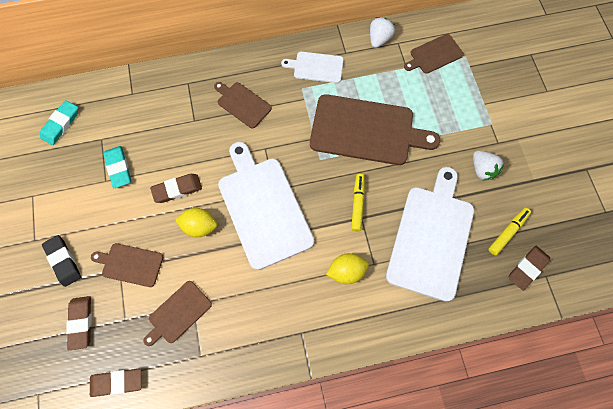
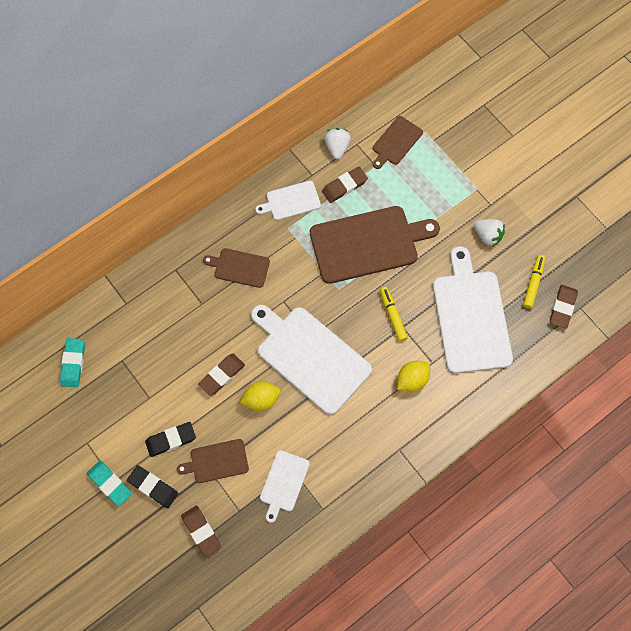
camera: 25 degrees left, 0 degrees up
(102, 226) = (171, 440): none -> black eraser
(117, 382) = (262, 564): brown eraser -> brown eraser (344, 186)
(118, 168) = (155, 380): turquoise eraser -> turquoise eraser (110, 483)
(178, 313) = (283, 483): brown cutting board -> white cutting board

